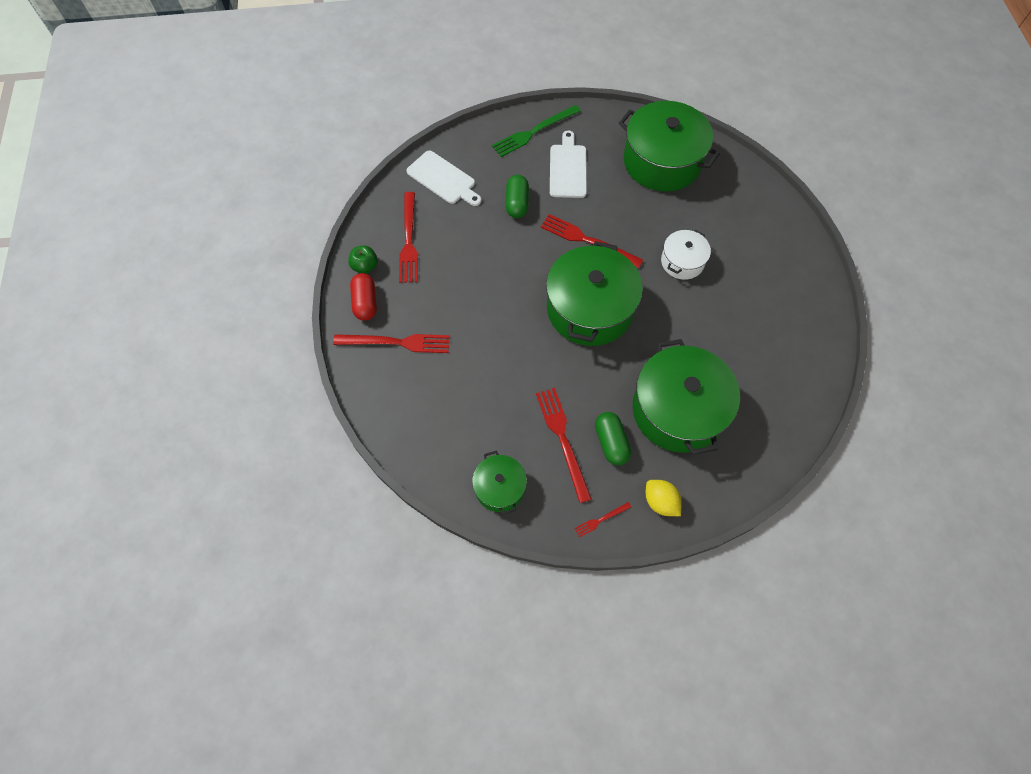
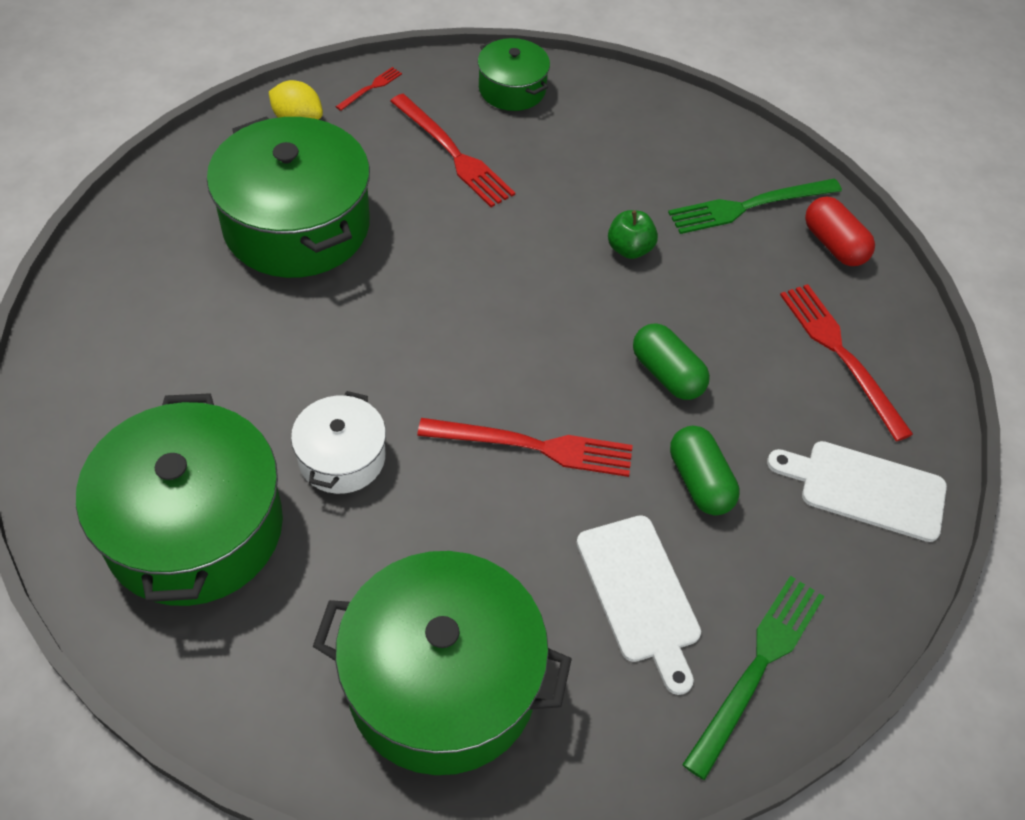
camera: 155 degrees right, 10 degrees down
(365, 266) = (876, 295): green apple -> green apple (629, 249)
(396, 342) = (750, 206): red fork -> green fork
(590, 309) = (482, 329): green pot -> green pot (194, 528)
(611, 442) = (384, 165): green capsule -> green capsule (667, 374)

